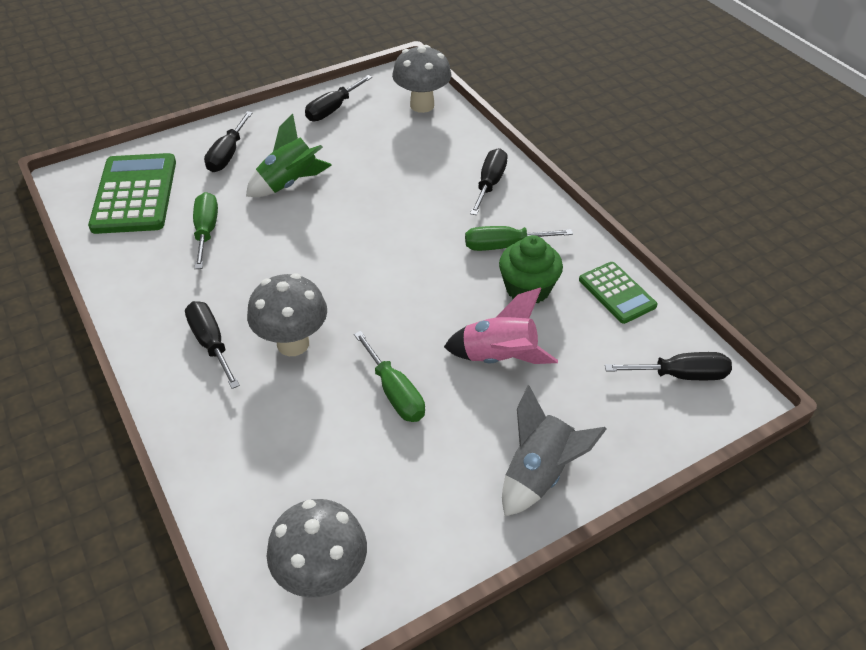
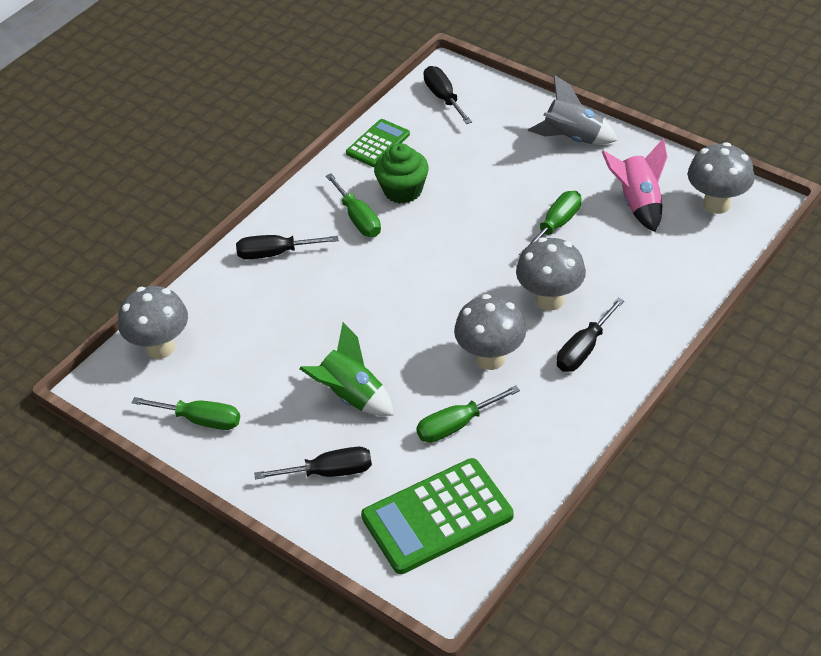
camera: 110 degrees left, 0 degrees up
(257, 275) = (490, 358): none -> grey mushroom
(333, 109) = (201, 420): black screwdriver -> green screwdriver
(499, 357) = (486, 184): pink rocket -> pink rocket (638, 203)

